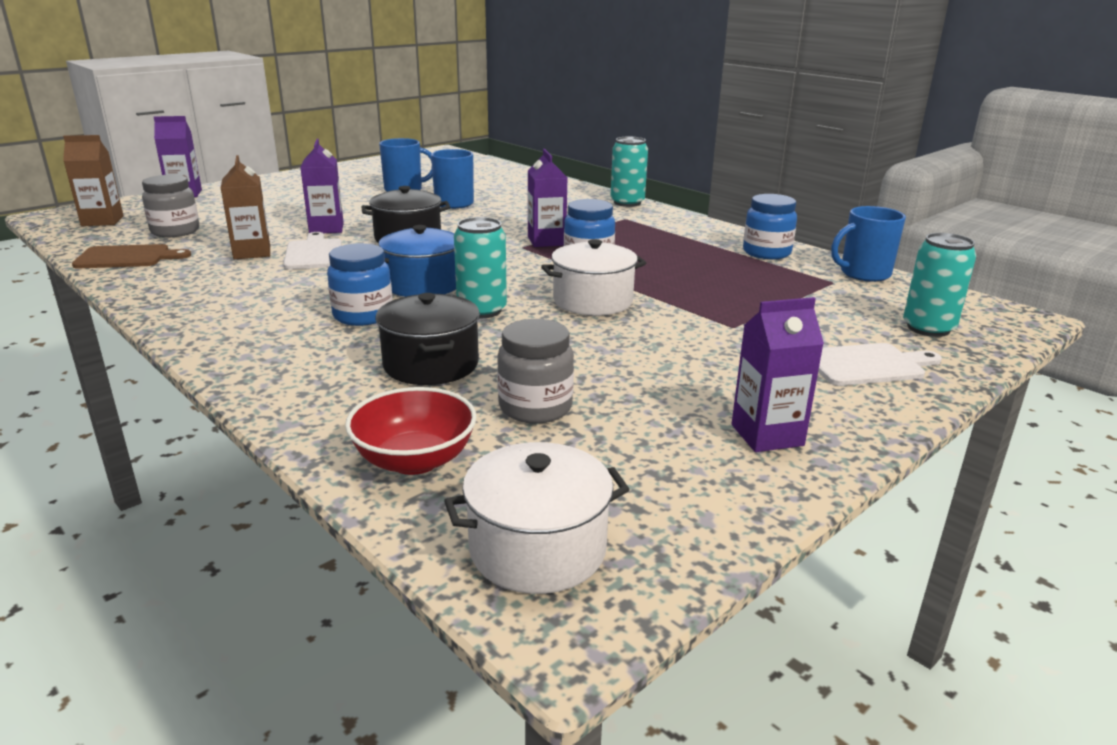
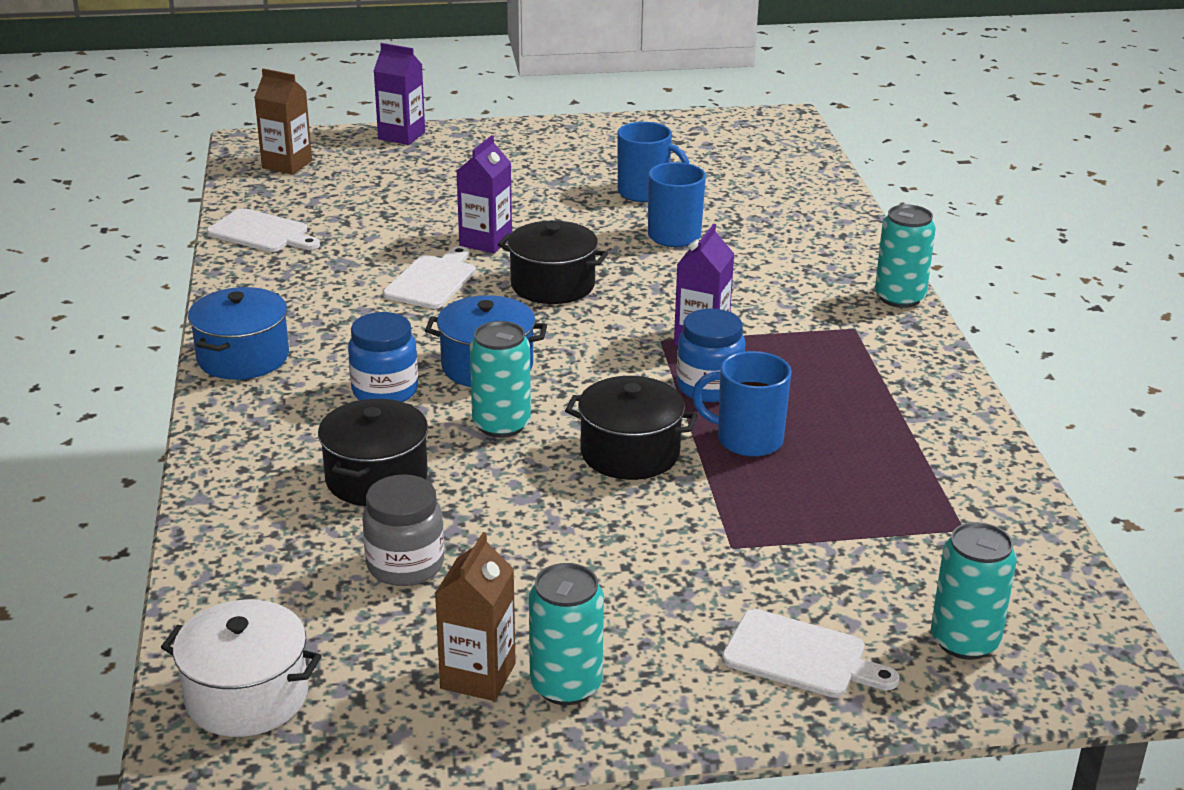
camera: 35 degrees right, 5 degrees up
(127, 257) = (261, 232): brown cutting board -> white cutting board
(175, 231) = (337, 202): grey jar -> none
(206, 327) = (243, 357): none -> blue pot
(252, 252) = (376, 260): brown carton -> brown carton (478, 676)
(414, 460) = (252, 577): red bowl -> none
(592, 301) = (630, 453): white pot -> black pot
(766, 253) = (953, 450): blue jar -> none
(767, 435) = (566, 685): purple carton -> turquoise can
(863, 274) = (1029, 531): blue mug -> blue mug (747, 440)

